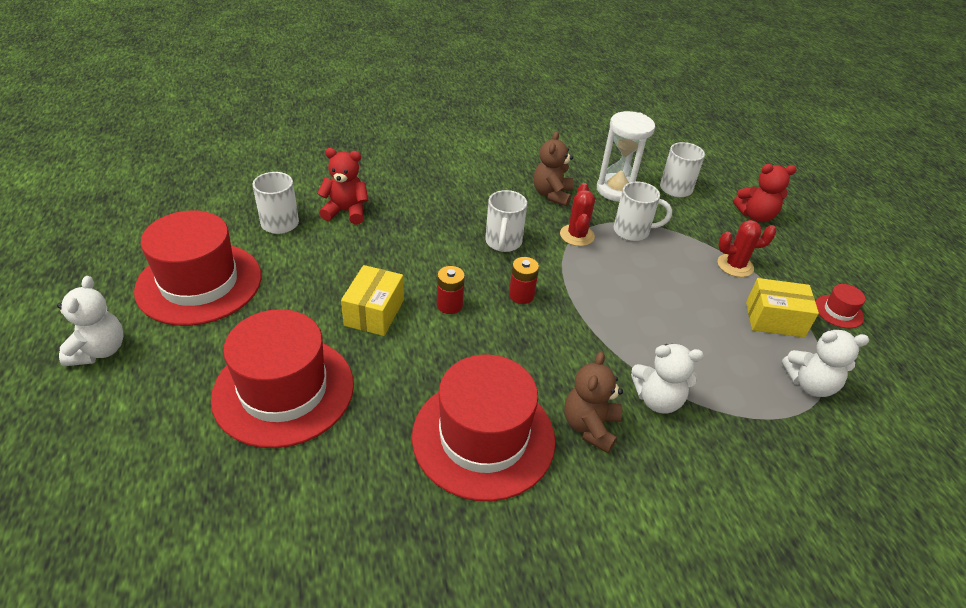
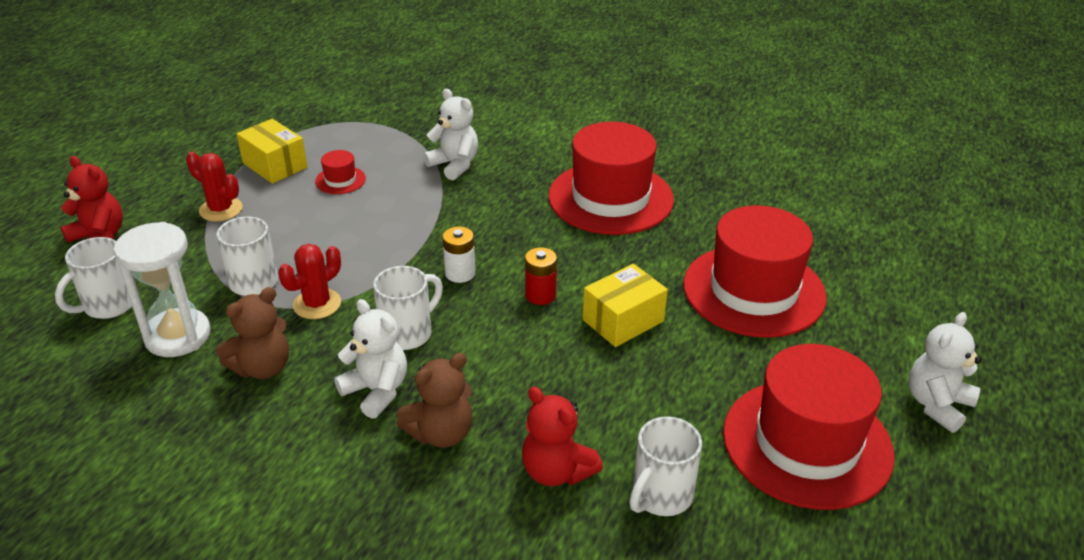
camera: 140 degrees left, 5 degrees down
(521, 295) = (460, 273): red battery -> white battery
(590, 426) = (525, 173): brown teddy bear -> brown teddy bear (441, 433)
(810, 384) = (331, 129): white teddy bear -> white teddy bear (376, 391)
(838, 311) = (214, 148): red hat -> red hat (340, 180)

